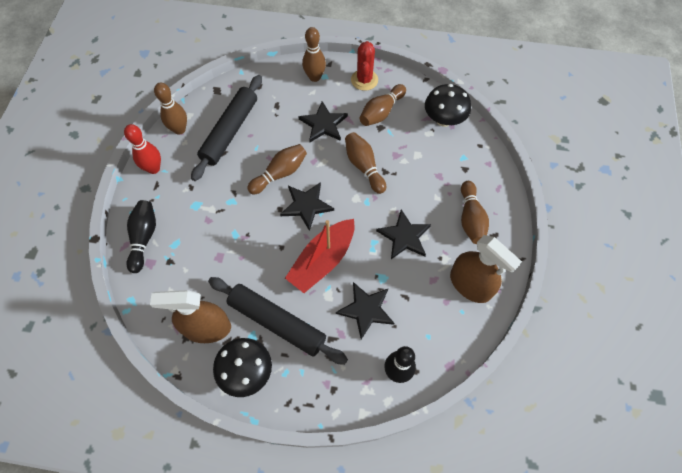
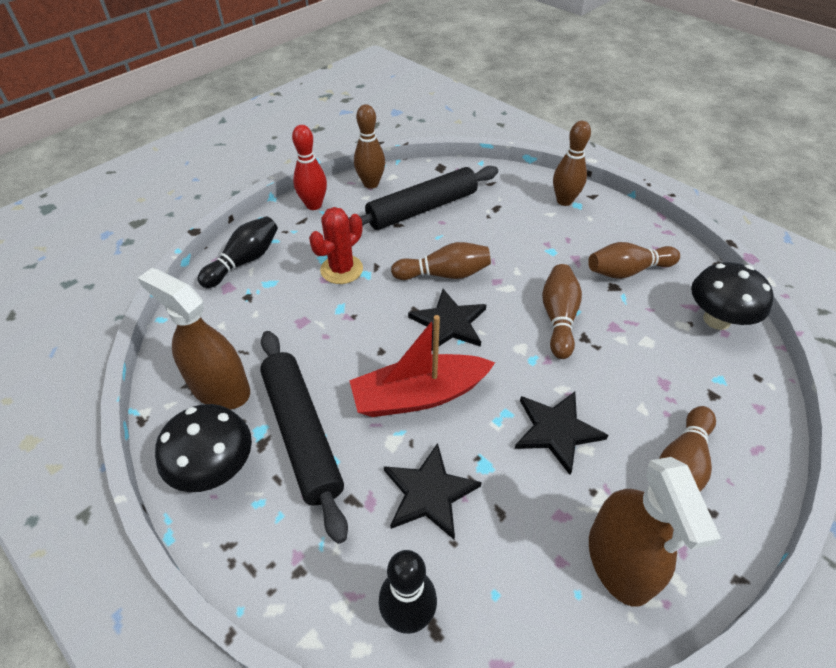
camera: 35 degrees right, 15 degrees down
(323, 124) = (539, 250): black star -> none
(364, 80) = (628, 229): red cactus -> red cactus (341, 269)

